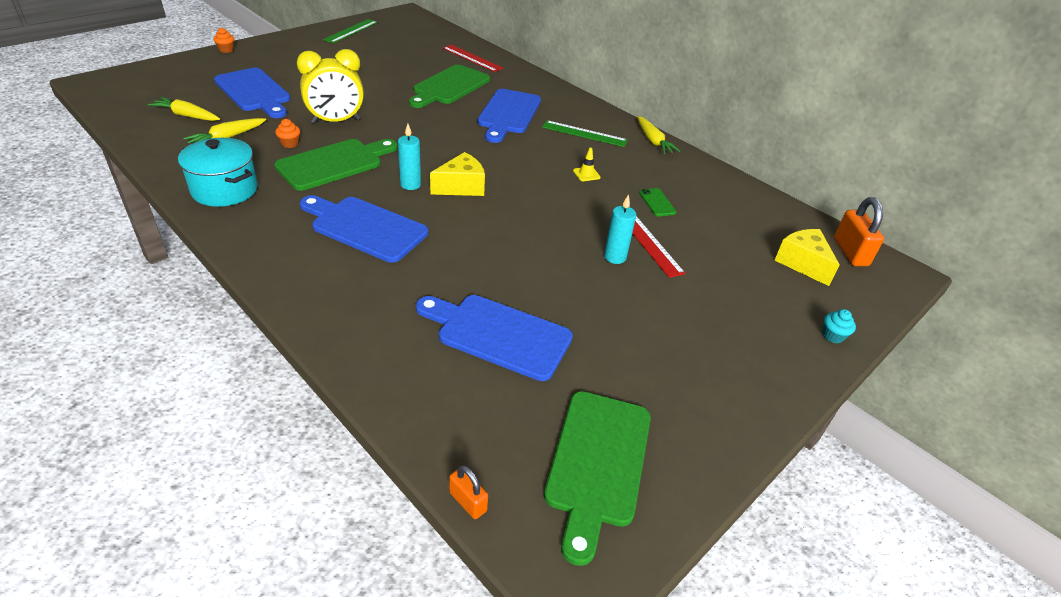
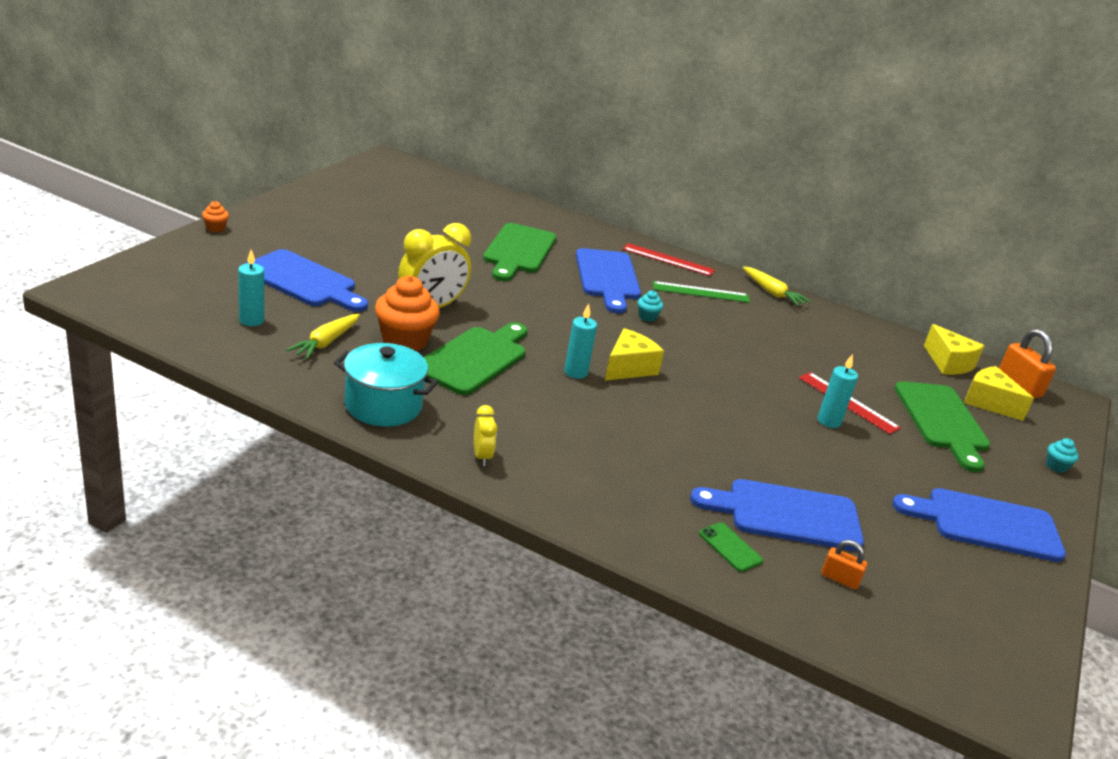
camera: 20 degrees left, 10 degrees down
(187, 115) = (251, 320): yellow carrot -> turquoise candle
(266, 241) = (482, 456): none -> yellow clock
(290, 143) = (404, 341): orange cupcake -> orange cupcake, size x2.19
(351, 31) = (345, 189): green ruler -> none
(365, 227) = (570, 426): blue cutting board -> blue cutting board (986, 524)
(468, 501) = (880, 667): orange padlock -> orange padlock (839, 579)
(472, 58) = (513, 213): red ruler -> red ruler (668, 260)
(516, 148) = (647, 317): none -> turquoise cupcake
(586, 174) = (737, 337): yellow traffic cone -> none
(597, 463) = (956, 612): green cutting board -> green cutting board (942, 421)
(657, 202) = (824, 359): green phone -> green phone (730, 547)
(787, 221) = (948, 363): none -> yellow cheese

